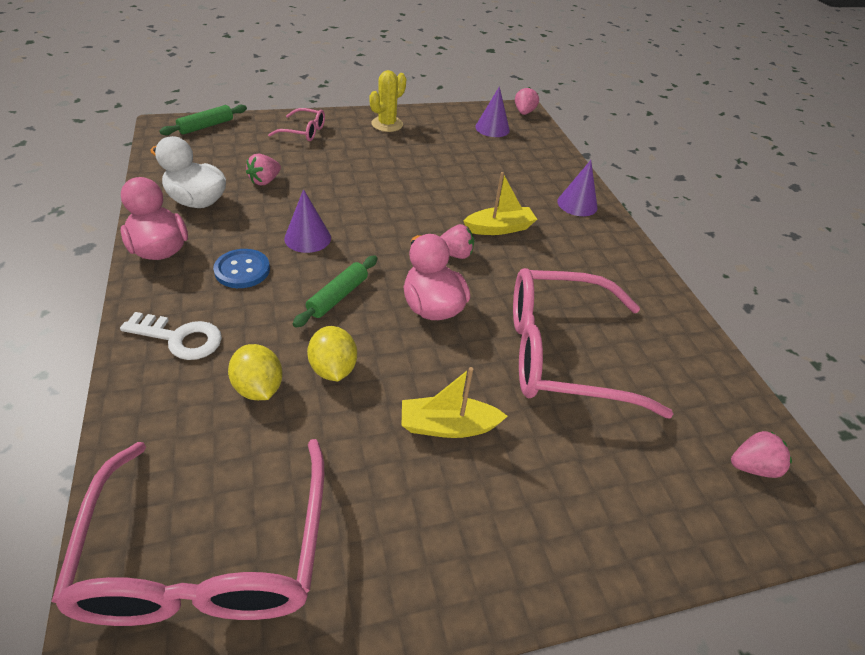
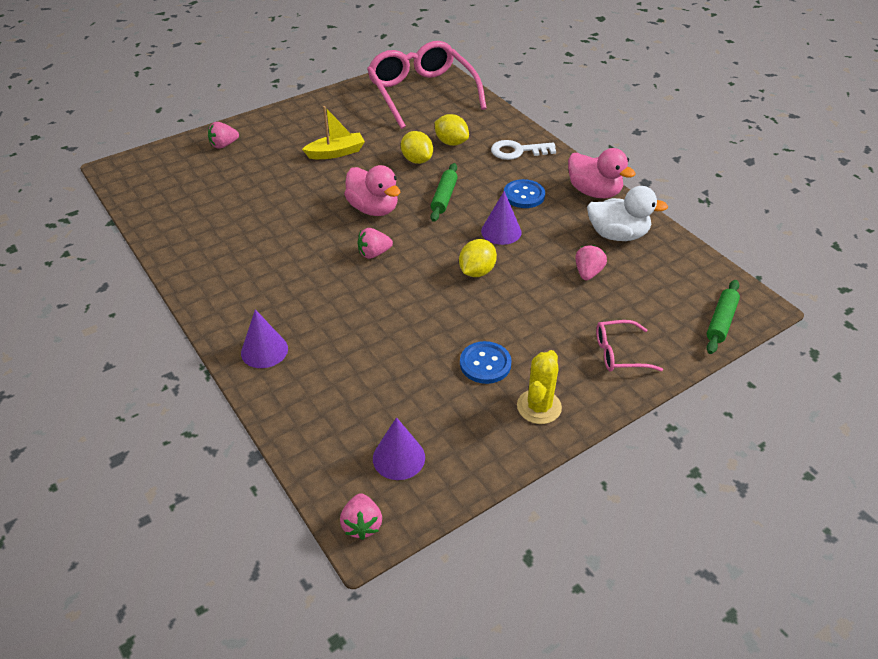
camera: 165 degrees right, 0 degrees up
(363, 210) = (477, 271): none -> yellow lemon
(406, 152) = (485, 364): none -> blue button
(499, 228) = (342, 292): yellow boat -> none
(561, 354) = (271, 204): pink glasses -> none
(752, 466) = (151, 177): pink strawberry -> pink strawberry (224, 145)

